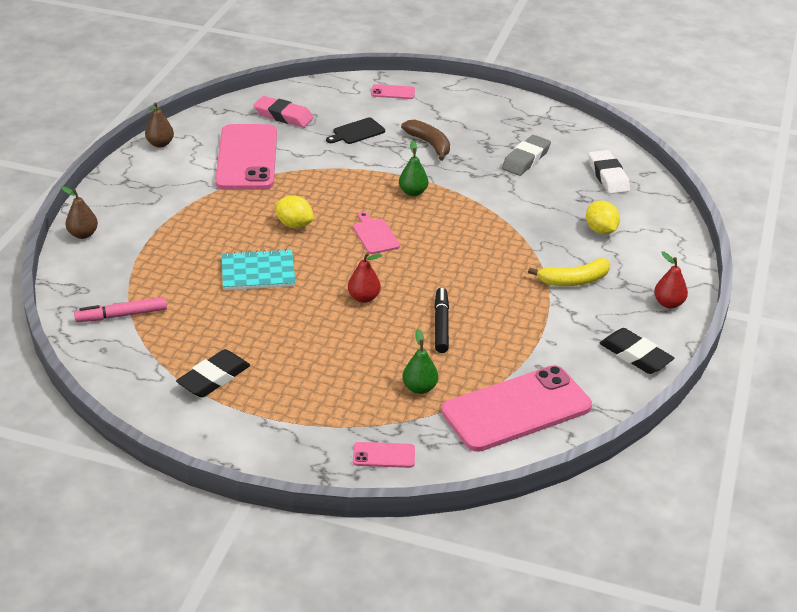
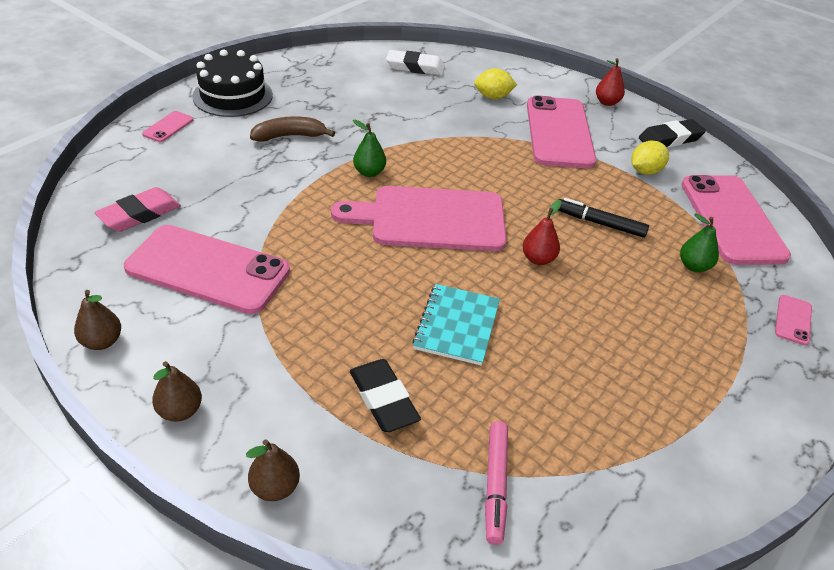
camera: 70 degrees left, 5 degrees up
(122, 187) = (180, 411): none -> brown pear
(214, 378) = (650, 420): black eraser -> black eraser (383, 399)
(294, 225) = (377, 270): yellow lemon -> yellow lemon (645, 171)
(357, 132) = (225, 173): black cutting board -> none
(375, 235) = (431, 219): pink cutting board -> pink cutting board, size x2.24
(462, 104) = (232, 96): none -> black cake
(526, 159) = (359, 95): grey eraser -> none
(574, 280) = (559, 133): yellow banana -> pink phone

